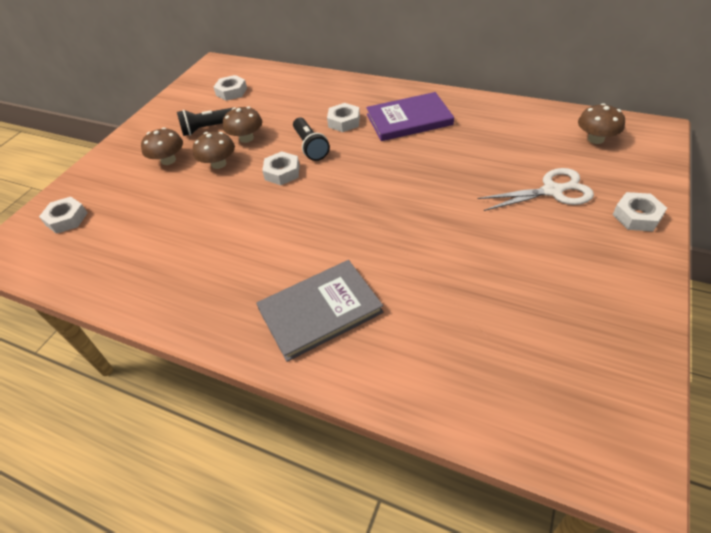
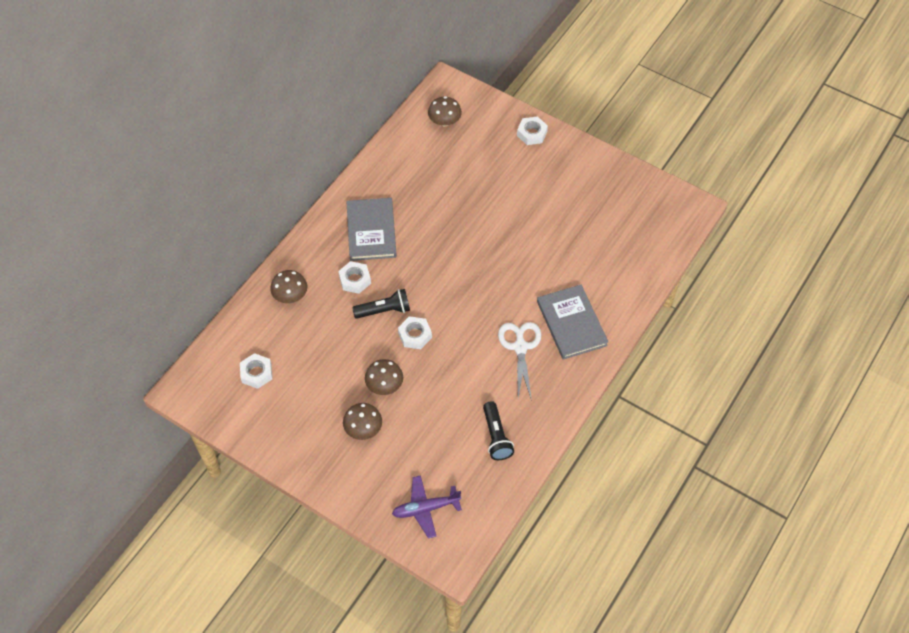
camera: 85 degrees left, 10 degrees up
(66, 219) = (425, 509): white nut -> purple plane
(208, 128) = (320, 395): black flashlight -> black flashlight (496, 437)
(246, 138) = (351, 361): brown mushroom -> brown mushroom (290, 295)
(409, 119) = (371, 231): purple book -> grey book
(552, 191) = (494, 167): white scissors -> white scissors (520, 347)

